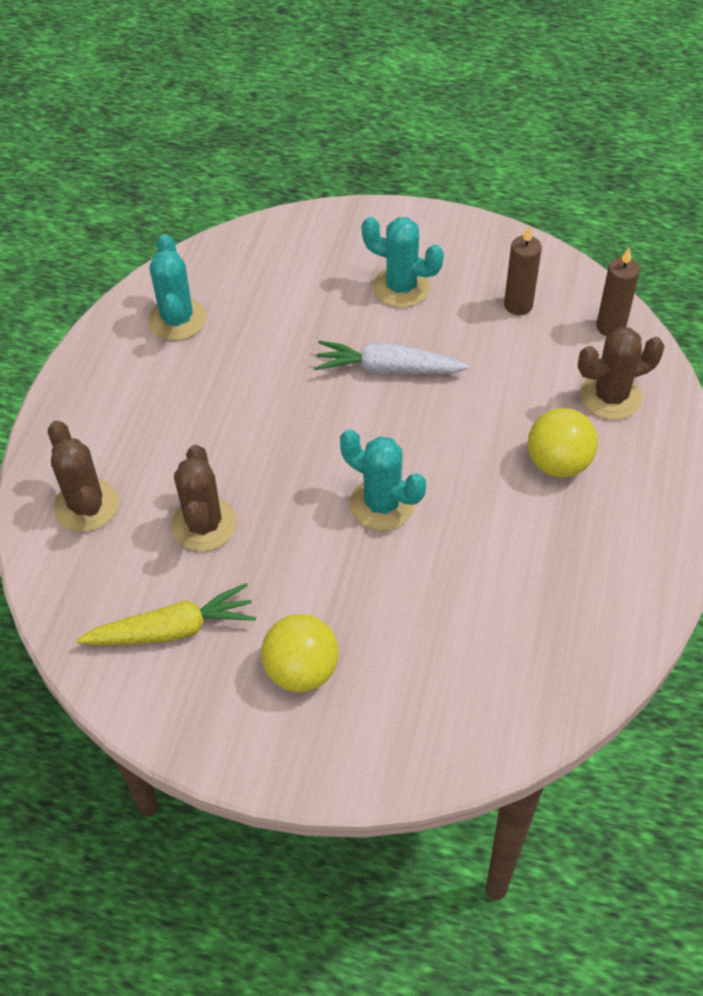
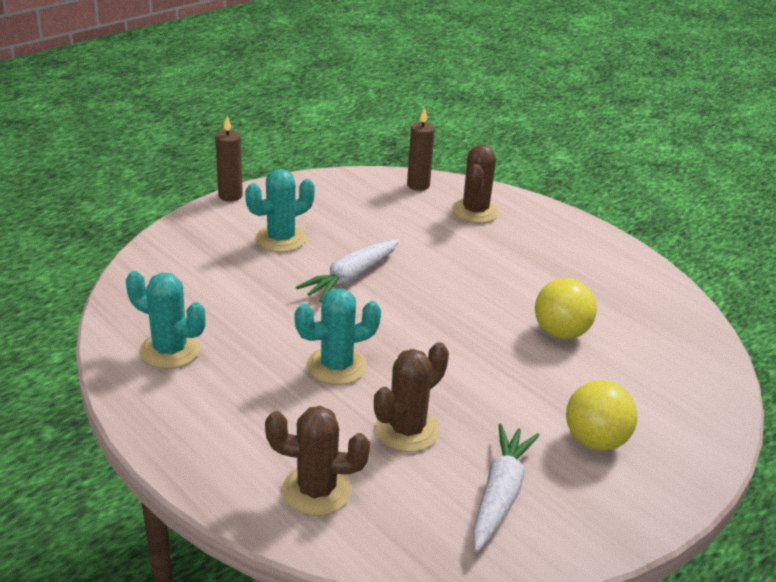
camera: 60 degrees left, 20 degrees down
(172, 629) = (500, 494): yellow carrot -> white carrot
(204, 524) = (407, 430): brown cactus -> brown cactus turned 75 degrees counterclockwise
(382, 504) = (474, 336): turquoise cactus -> turquoise cactus (337, 366)
(518, 305) = (358, 206): brown candle -> brown candle (230, 196)
(558, 463) = (509, 253): yellow ball -> yellow ball (561, 332)

